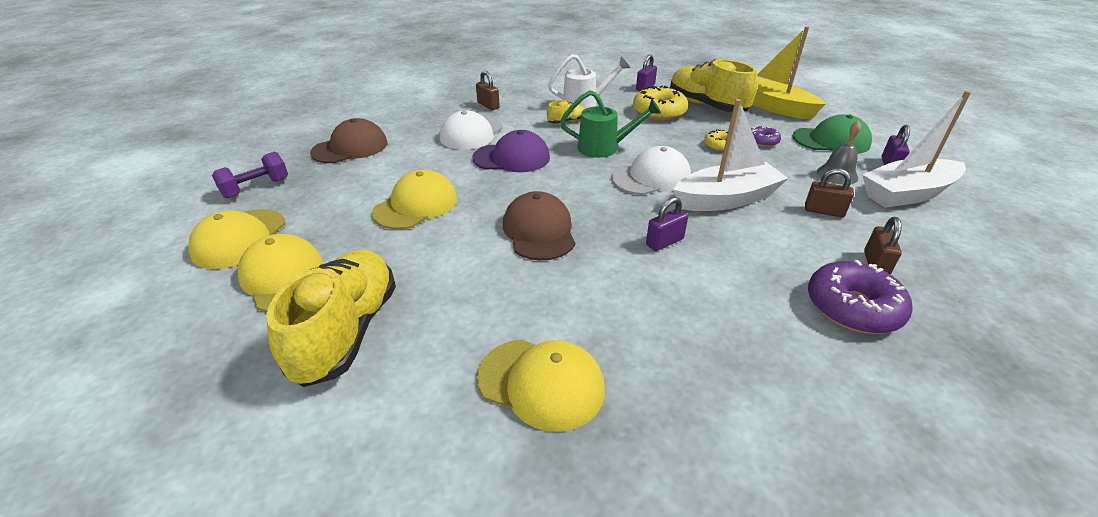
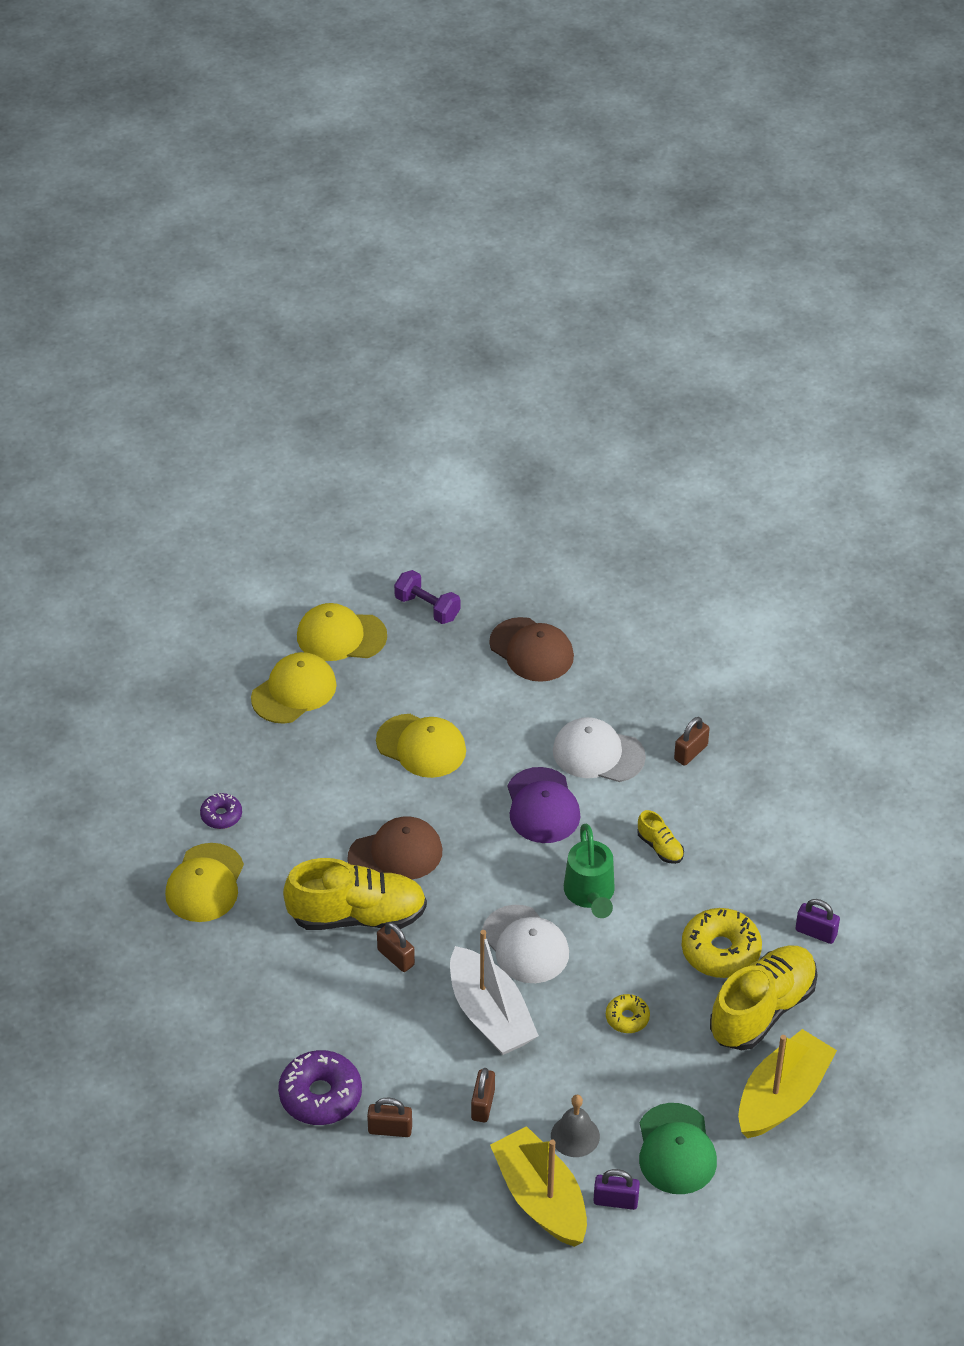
camera: 80 degrees right, 10 degrees up
(347, 331) = (238, 755): yellow shoe -> yellow shoe (357, 916)
(585, 104) = (725, 862): white watering can -> none
(664, 242) = (396, 957): purple padlock -> brown padlock
(762, 141) = (652, 1067): purple donut -> purple donut (221, 815)
(907, 194) = (541, 1198): white boat -> yellow boat

